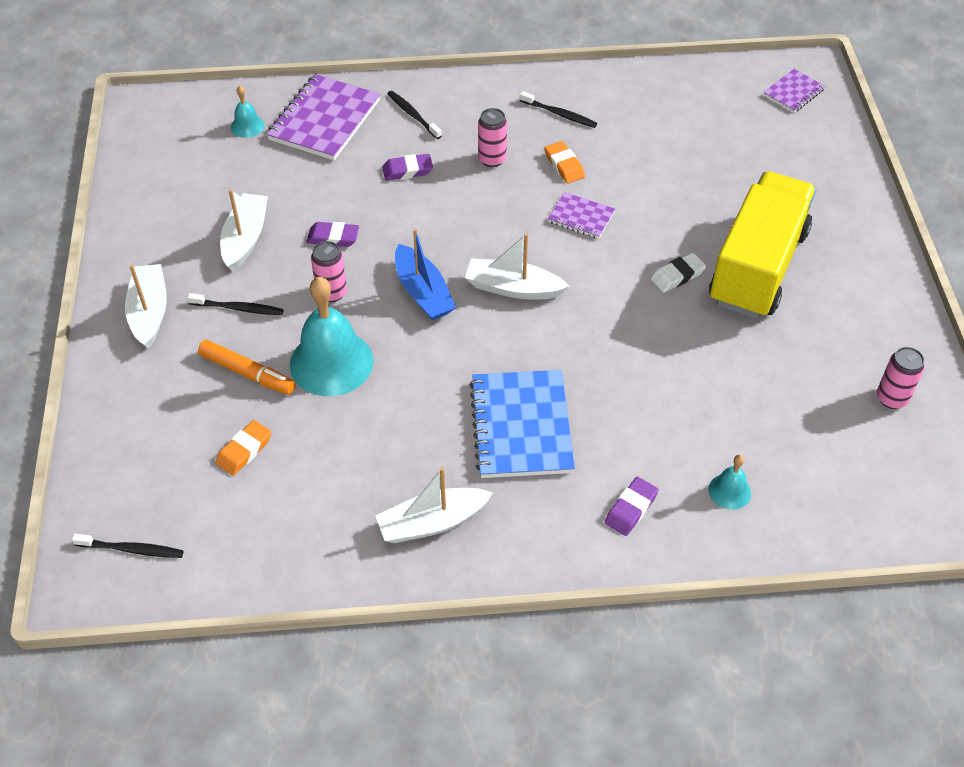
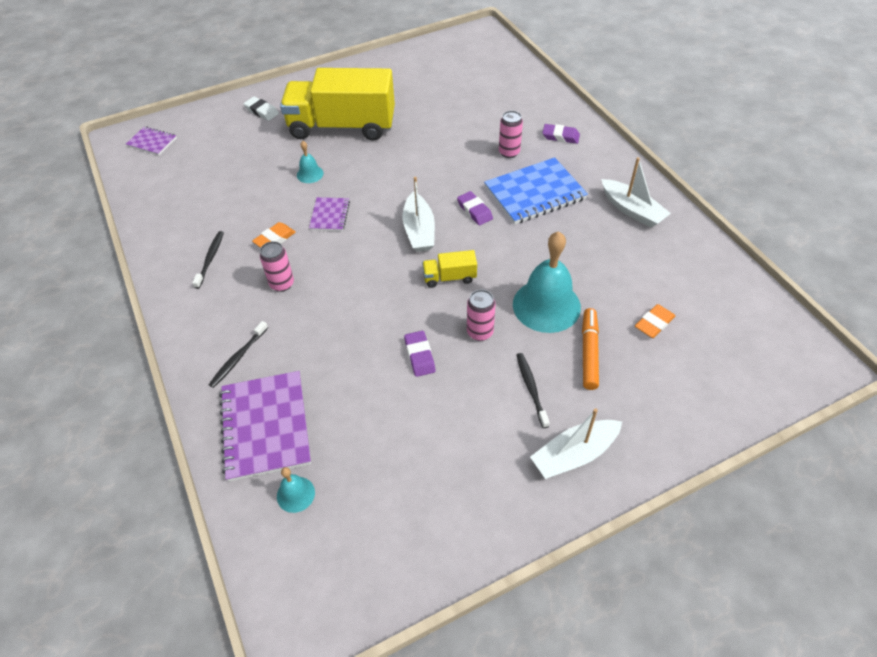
camera: 110 degrees left, 0 degrees up
(132, 549) = (775, 351): black toothbrush -> none
(244, 450) = (654, 323): orange eraser -> orange eraser turned 60 degrees counterclockwise
(245, 238) = (451, 421): white boat -> none
(324, 120) = (266, 426): purple notebook -> purple notebook turned 75 degrees clockwise
(407, 170) = (316, 335): purple eraser -> purple eraser (474, 211)
(423, 292) = (449, 277): blue boat -> yellow truck
(677, 275) = (367, 157): white eraser -> white eraser (261, 111)
(729, 491) = (522, 106): turquoise bell -> turquoise bell (310, 174)
(891, 398) = (421, 65): pink can -> pink can (509, 152)

